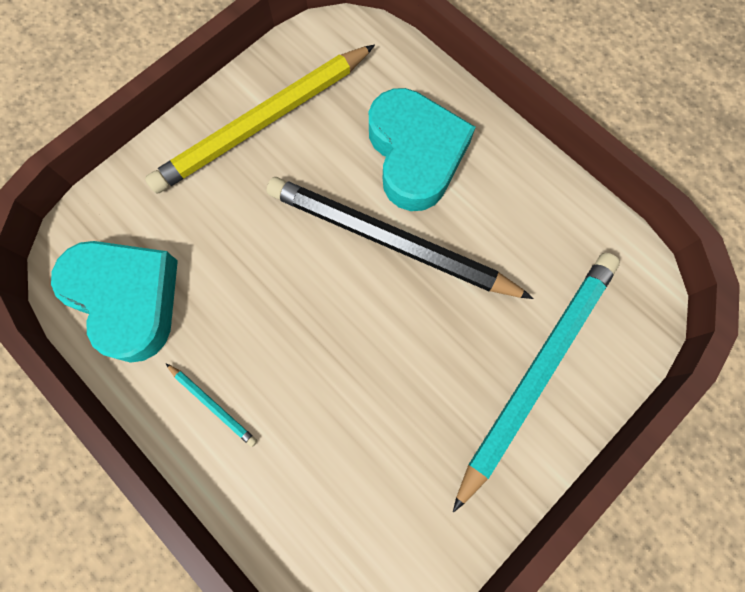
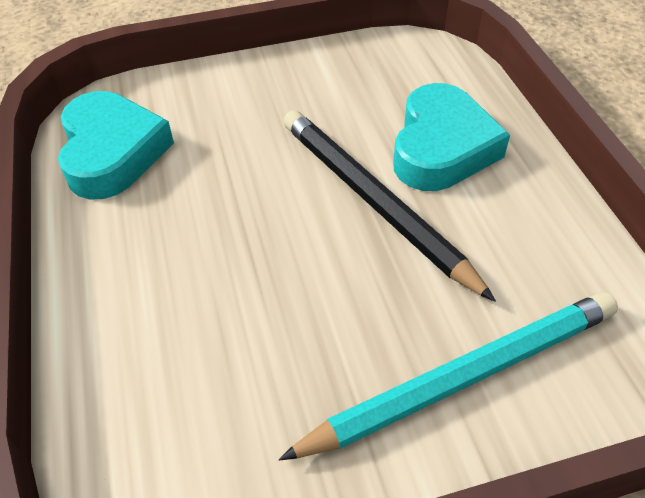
camera: 30 degrees right, 25 degrees down
(213, 405) = (118, 257): turquoise pencil -> none
(263, 122) = (316, 80): yellow pencil -> none

